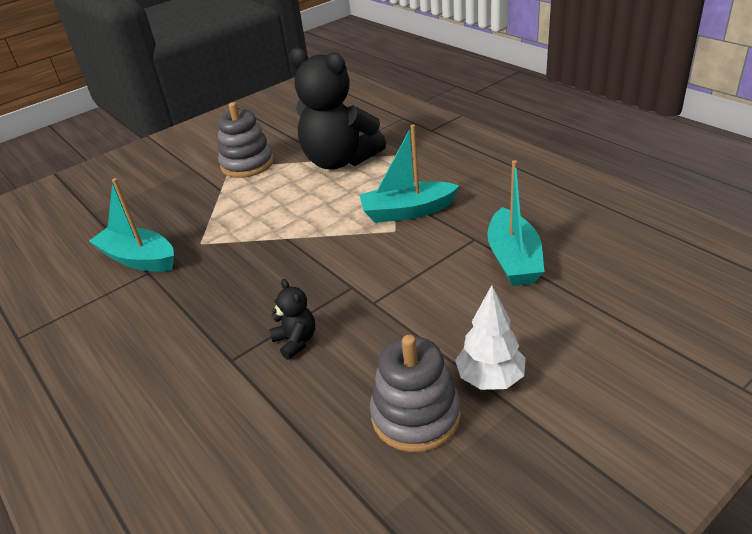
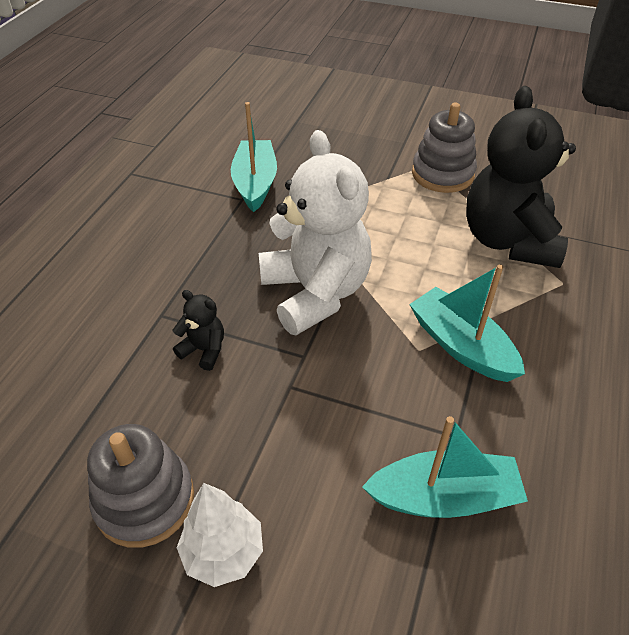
camera: 55 degrees right, 10 degrees up
(296, 341) = (204, 350): black teddy bear -> black teddy bear turned 90 degrees counterclockwise
(297, 262) = (315, 293): none -> white teddy bear
(513, 259) = (444, 497): turquoise boat -> turquoise boat turned 150 degrees counterclockwise

